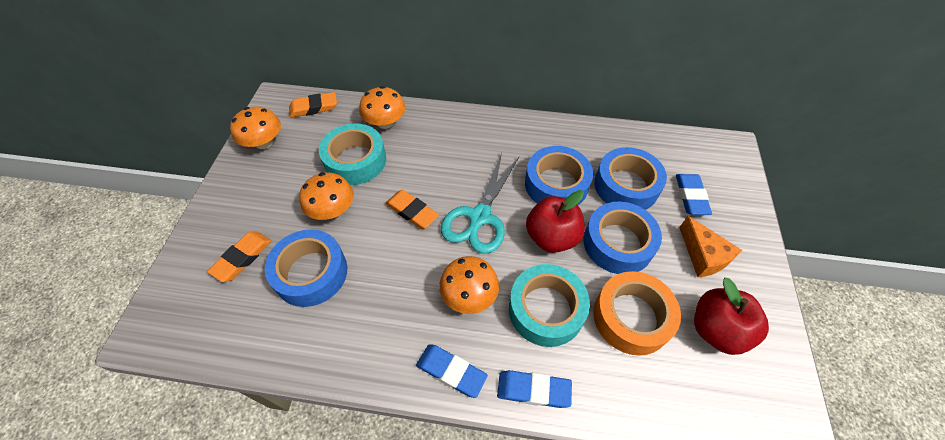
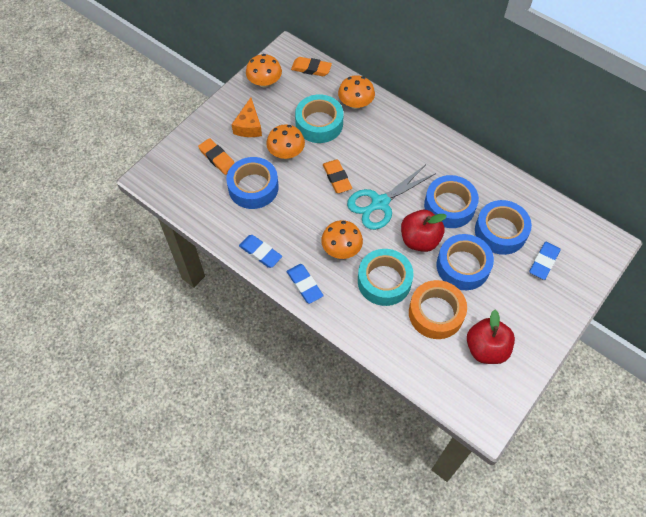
camera: 30 degrees right, 5 degrees up
(242, 258) = (217, 158): orange eraser -> orange eraser turned 75 degrees clockwise
(533, 390) = (346, 319): blue eraser -> blue eraser (260, 253)
(703, 256) = (517, 303): orange cheese -> orange cheese (249, 126)

